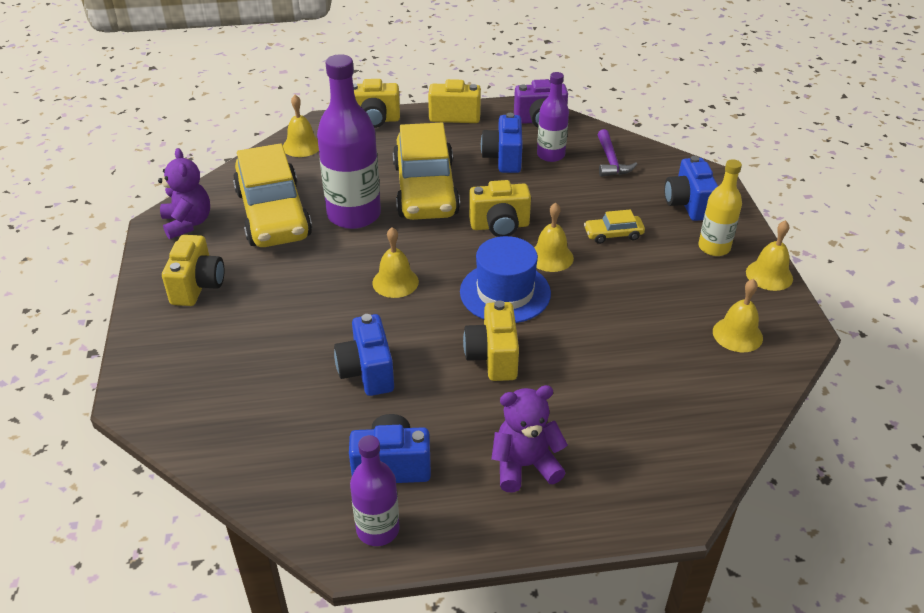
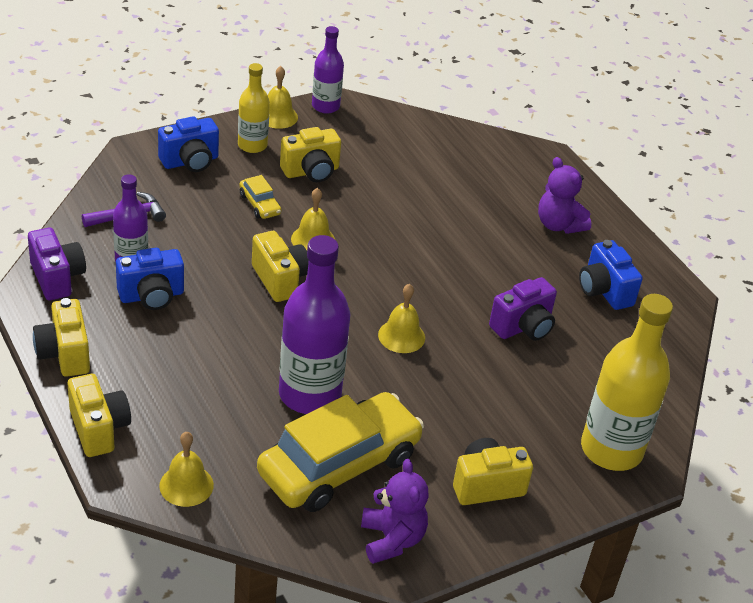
camera: 115 degrees left, 0 degrees up
(176, 382) = (611, 449): none -> yellow bottle
(188, 223) = (391, 539): purple teddy bear -> purple teddy bear turned 120 degrees clockwise
(367, 372) = (523, 327): blue camera -> purple camera
(378, 529) = (659, 286): purple bottle -> purple bottle (325, 106)
(425, 190) = (238, 347): yellow car -> none
(493, 357) = (462, 256): yellow camera -> yellow camera (311, 172)
(505, 292) = (378, 261): blue hat -> none
(737, 334) = (362, 132): yellow bell -> none

